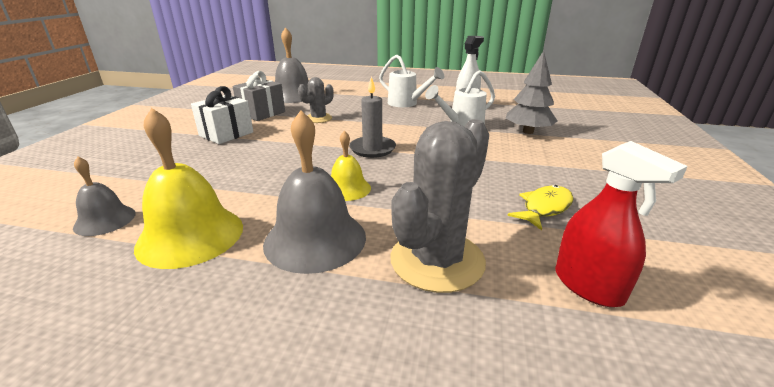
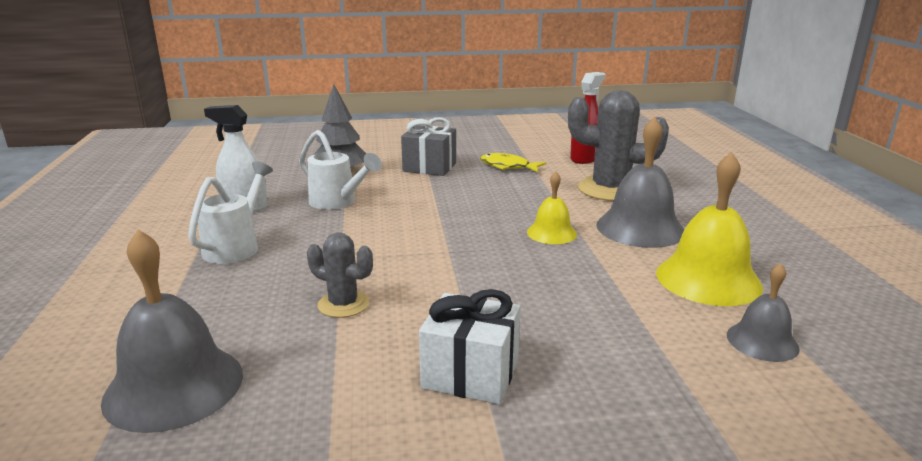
camera: 110 degrees left, 5 degrees down
(262, 113) = (333, 380): grey gift -> grey gift (429, 167)
(372, 149) = (445, 239): grey candle -> none

